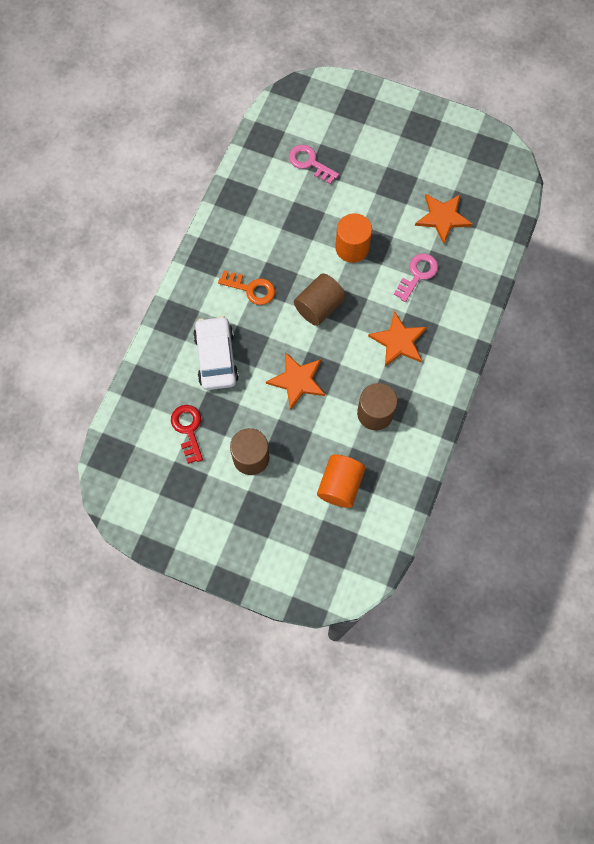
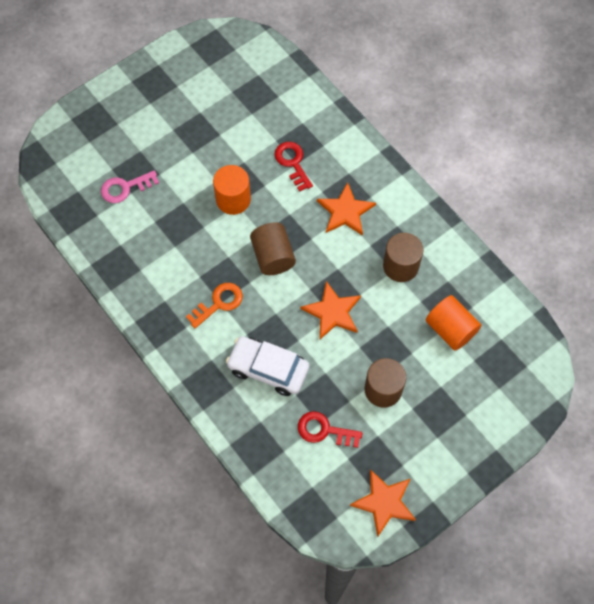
camera: 60 degrees left, 5 degrees down
(417, 274) = (292, 163): pink key -> red key
(443, 217) = (252, 115): orange star -> orange star (384, 502)

